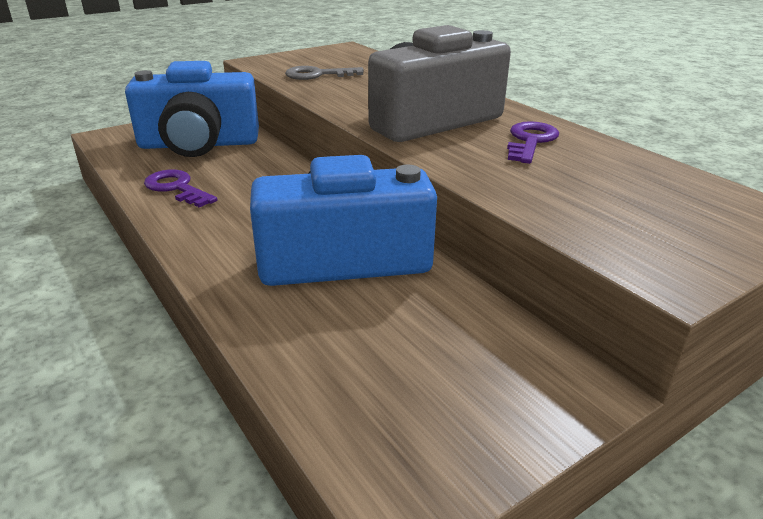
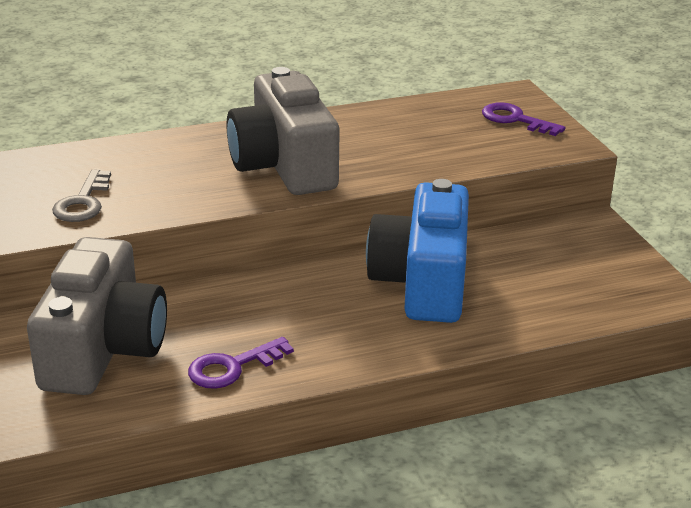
camera: 75 degrees left, 0 degrees up
(199, 144) = (103, 349): blue camera -> grey camera
(530, 141) = (358, 134): purple key -> purple key (515, 119)

